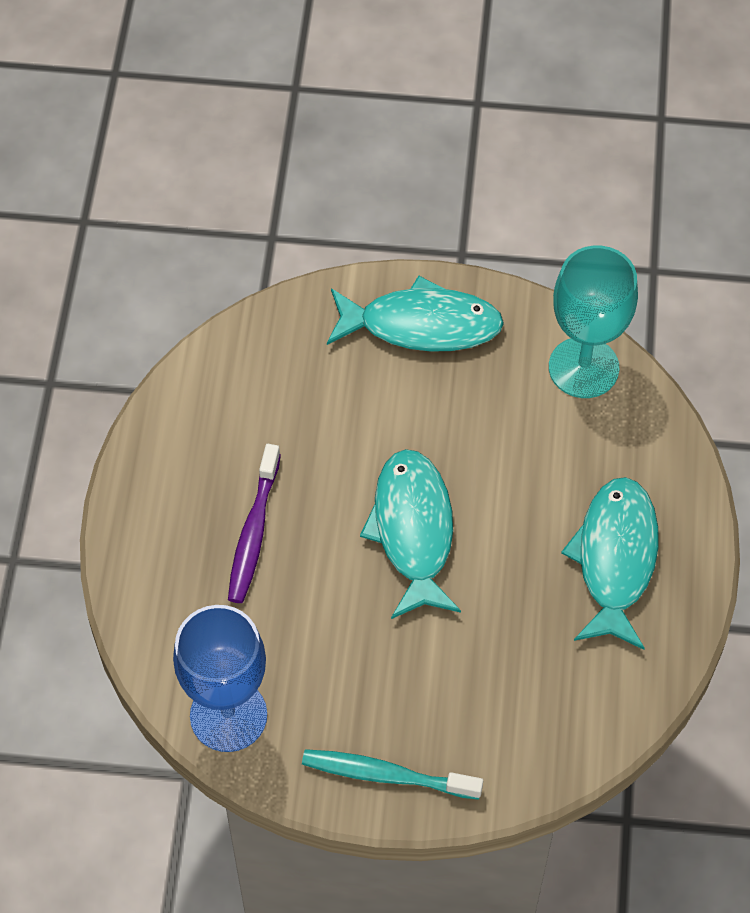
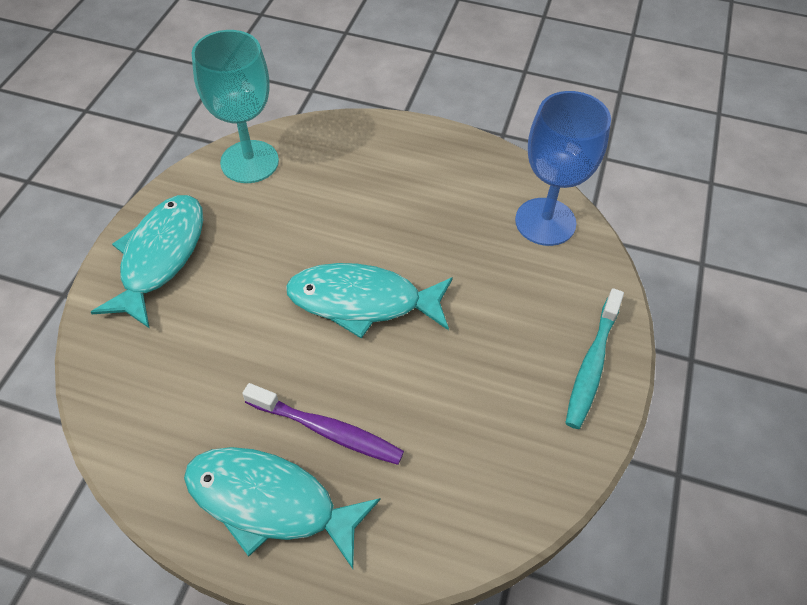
camera: 80 degrees left, 5 degrees down
(228, 715) = (520, 487): blue goblet -> blue goblet (545, 222)
(615, 559) = (423, 178): turquoise fish -> turquoise fish (270, 502)

